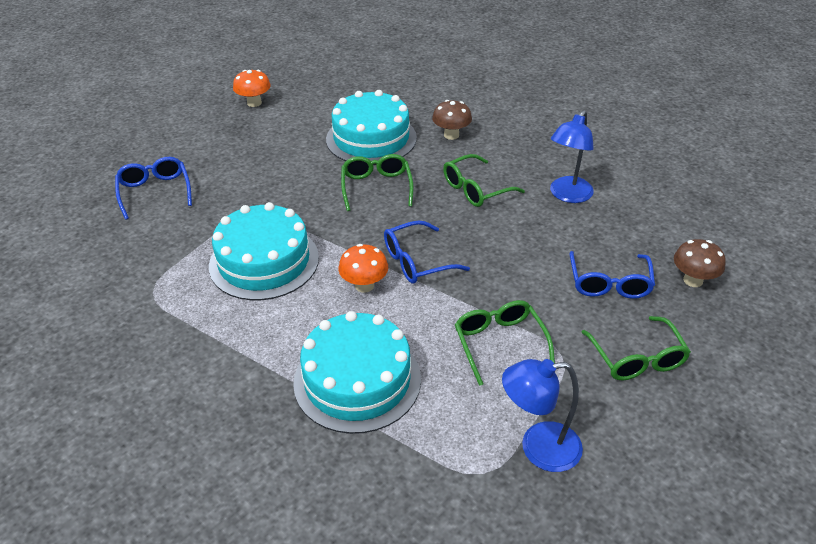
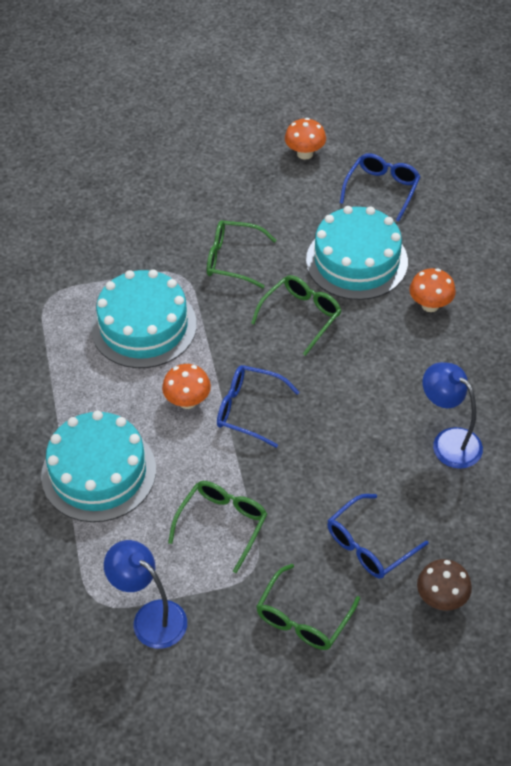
camera: 45 degrees right, 10 degrees up
(155, 191) = (136, 202): blue glasses -> blue glasses (382, 189)
(451, 135) = (430, 305): brown mushroom -> orange mushroom
(475, 189) = (378, 377): green glasses -> green glasses (232, 259)
(567, 195) = (449, 441): blue lamp -> blue lamp turned 60 degrees clockwise

